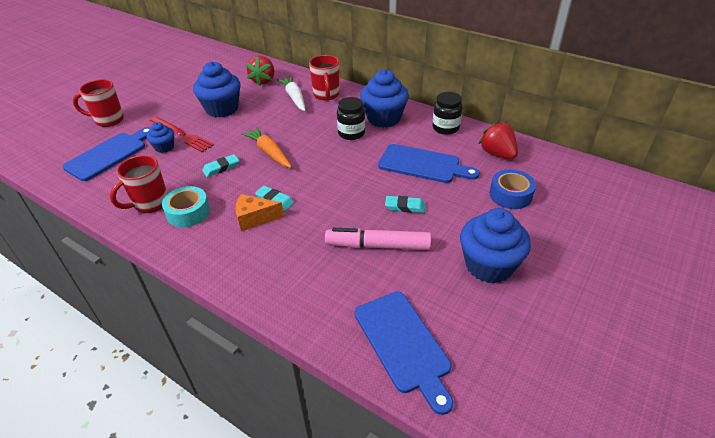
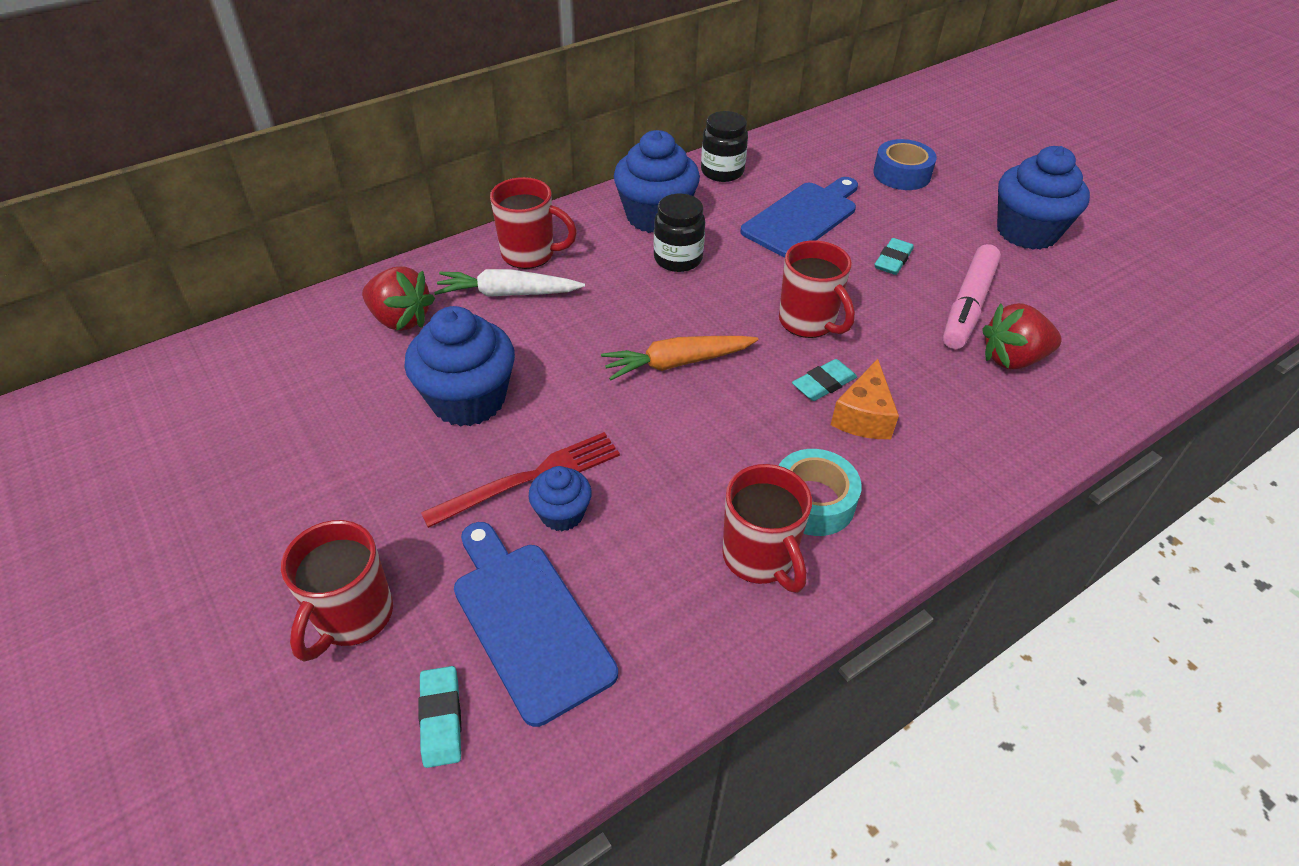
camera: 70 degrees left, 5 degrees up
(221, 168) = (692, 435): turquoise eraser -> turquoise eraser (441, 719)
(323, 185) = (808, 322): none -> red mug
(403, 344) = (1147, 333): blue cutting board -> none
(497, 154) = (810, 154): red strawberry -> red strawberry (1012, 359)

